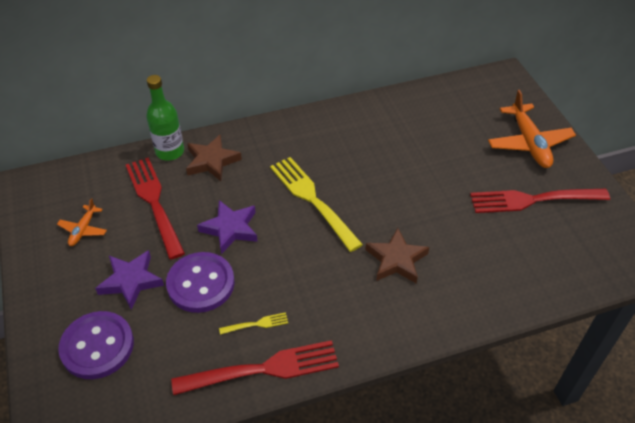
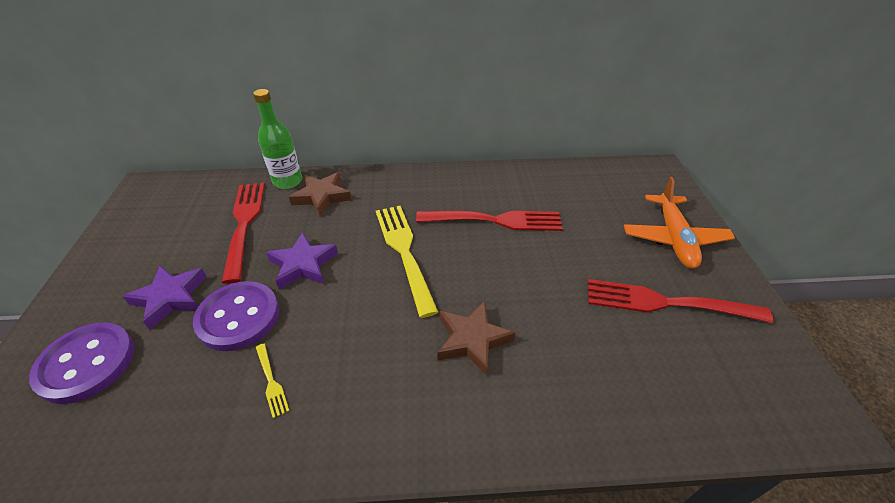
camera: 15 degrees right, 5 degrees down
(83, 230) = (162, 236): orange plane -> none
(256, 324) = (271, 381): yellow fork -> yellow fork turned 60 degrees clockwise
(262, 370) = (245, 445): red fork -> red fork (494, 220)

